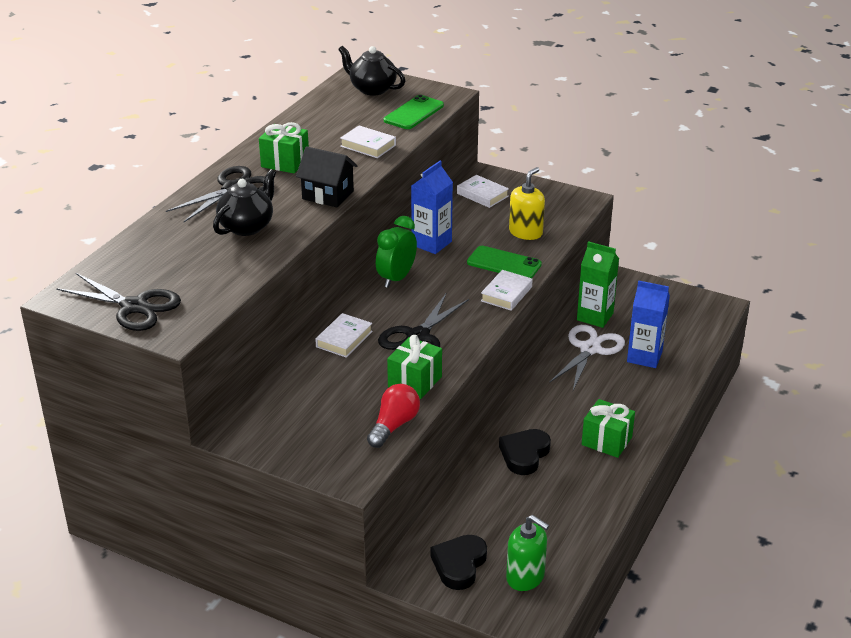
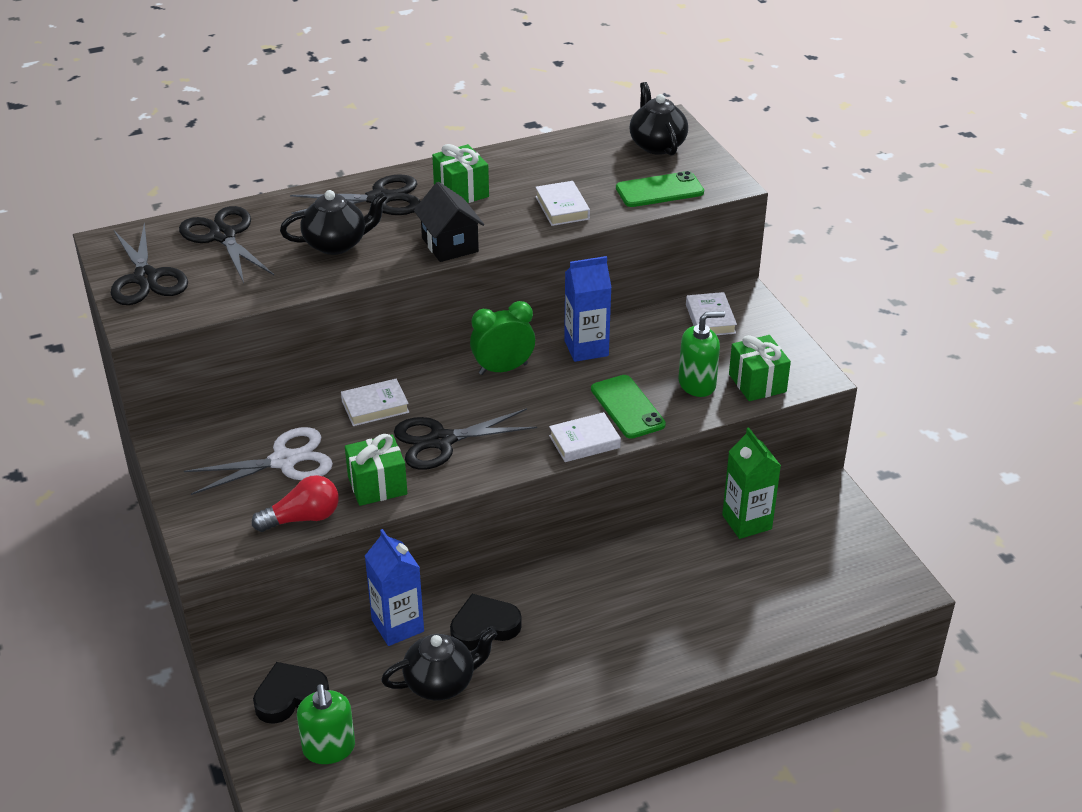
camera: 40 degrees right, 5 degrees up
(152, 257) = (223, 236): none -> black scissors
(525, 232) = (697, 384): yellow soap dispenser -> green soap dispenser
(541, 499) = (441, 682): none -> black teapot
(590, 349) = (694, 555): white scissors -> white scissors (284, 461)
(606, 441) = (581, 663): green gift -> green gift (757, 383)
(644, 357) = (741, 597): blue carton -> blue carton (397, 626)

